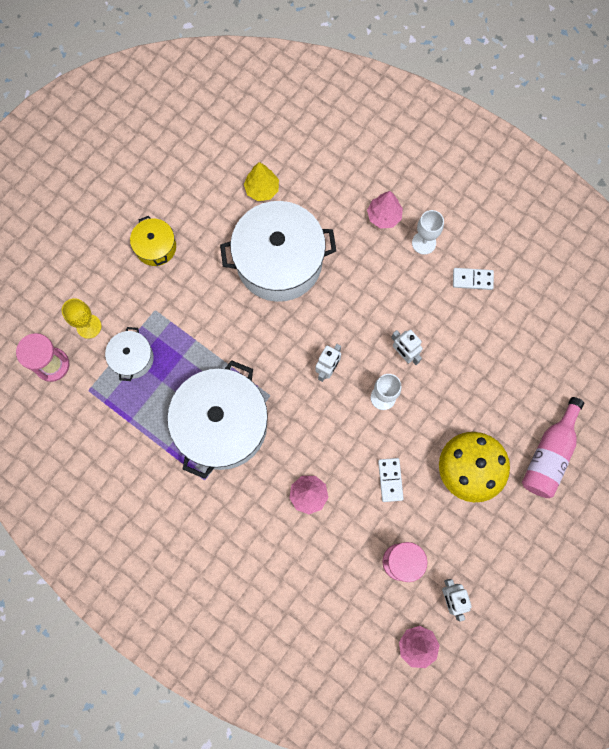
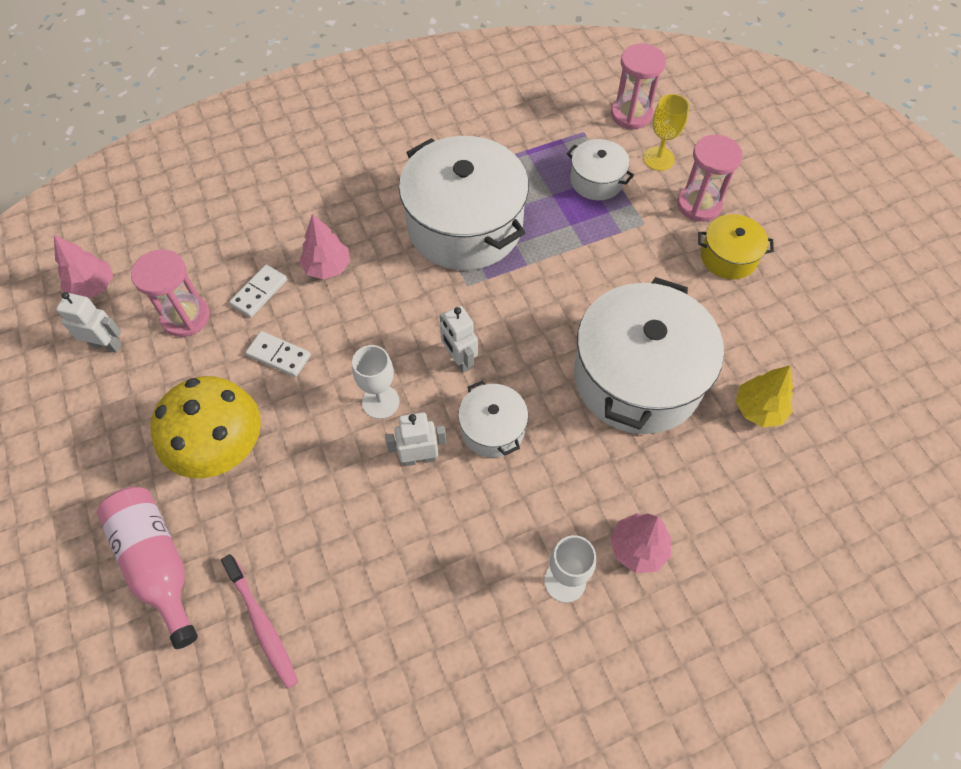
camera: 120 degrees right, 15 degrees down
(119, 282) = (699, 204): none -> pink hourglass
(361, 324) = (492, 429): none -> white pot
(472, 279) = (467, 619): white domino -> white domino (259, 292)
(540, 377) = (262, 624): none -> pink toothbrush

